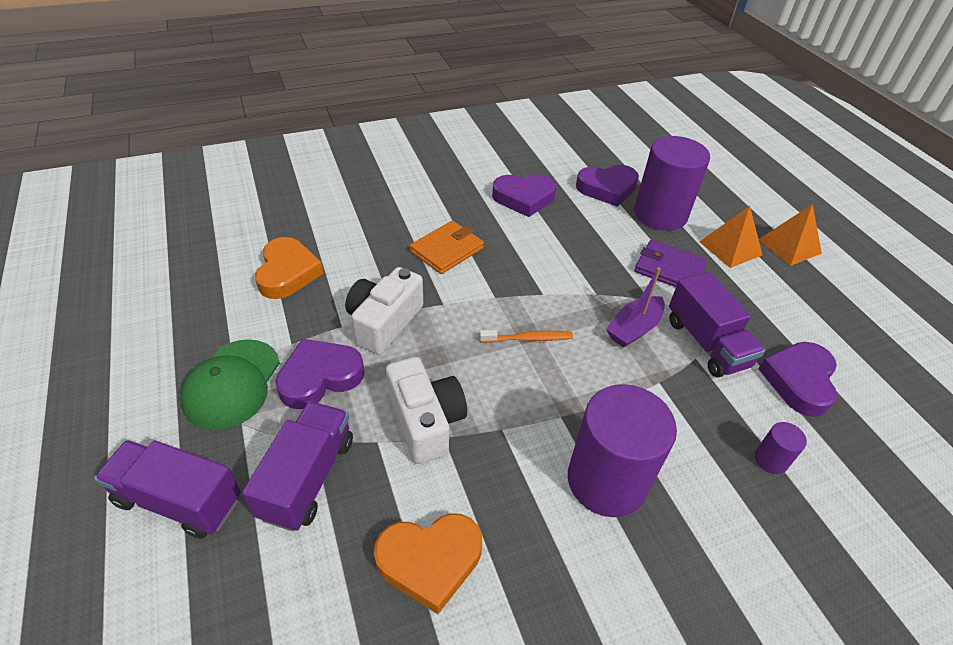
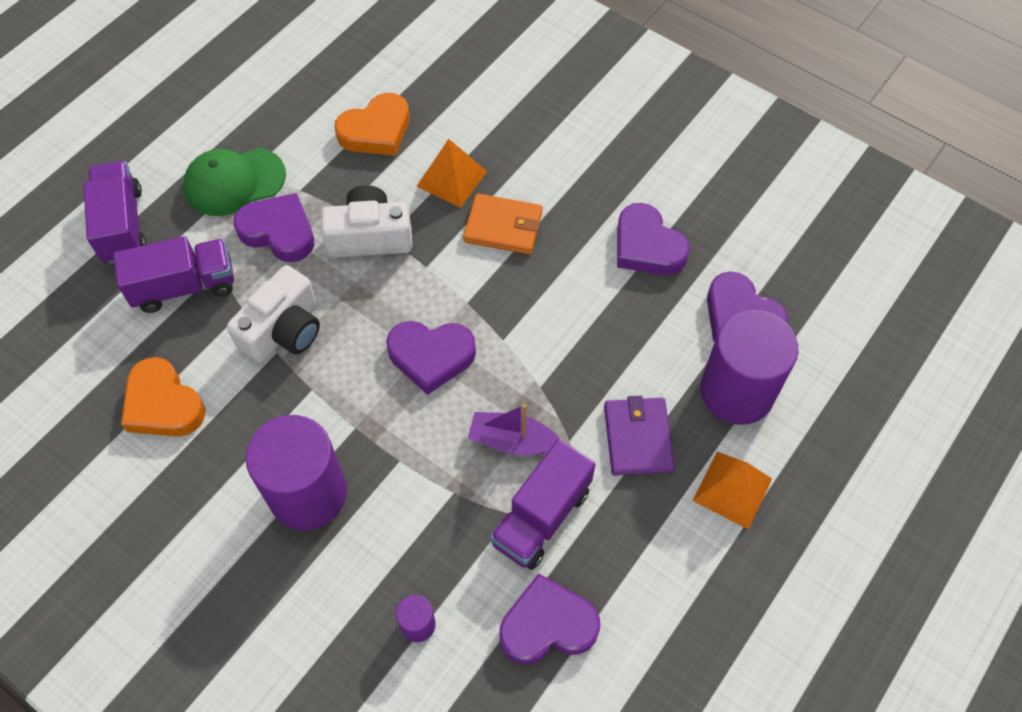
camera: 60 degrees right, 15 degrees up
(528, 338) = (431, 357): orange toothbrush -> purple heart
(789, 246) = (794, 556): orange pyramid -> orange pyramid (452, 179)

